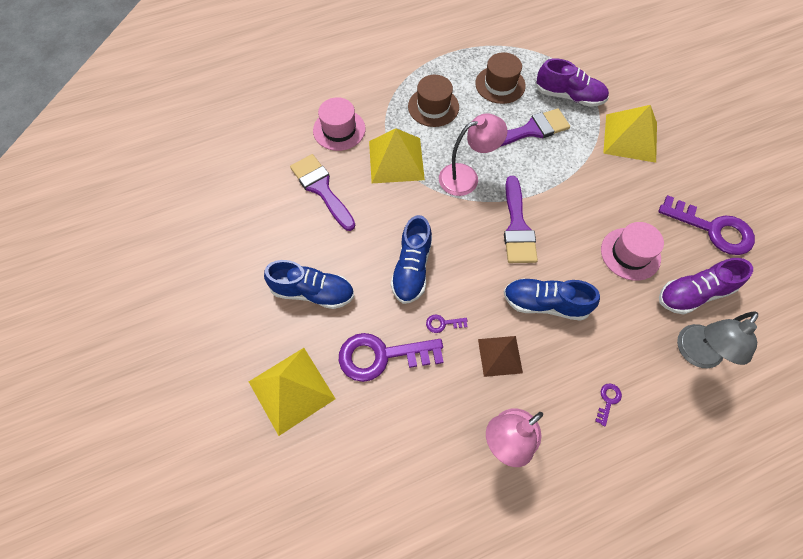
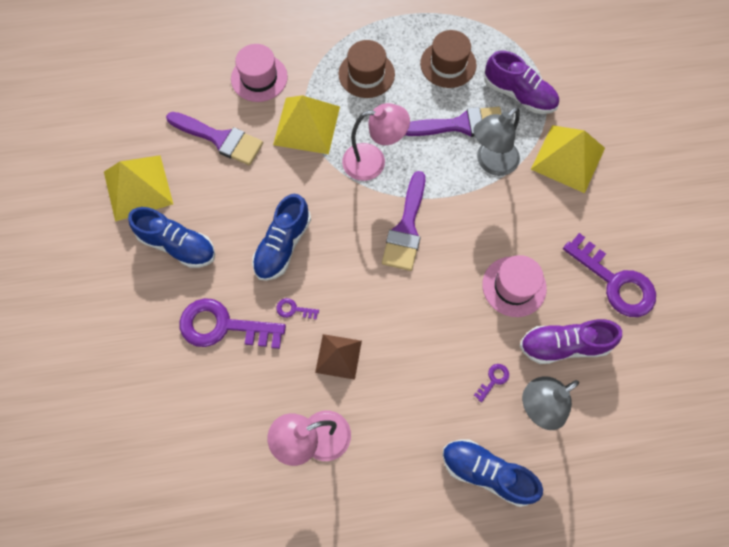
camera: 15 degrees right, 5 degrees up
(291, 390) = (128, 336): yellow pyramid -> yellow pyramid (138, 187)
(321, 189) = (220, 139): purple brush -> purple brush turned 135 degrees clockwise
(545, 304) = (403, 316): blue shoe -> blue shoe (486, 472)
(568, 156) = (491, 163): none -> grey lamp
(608, 401) = (429, 429): purple key -> purple key (493, 380)

